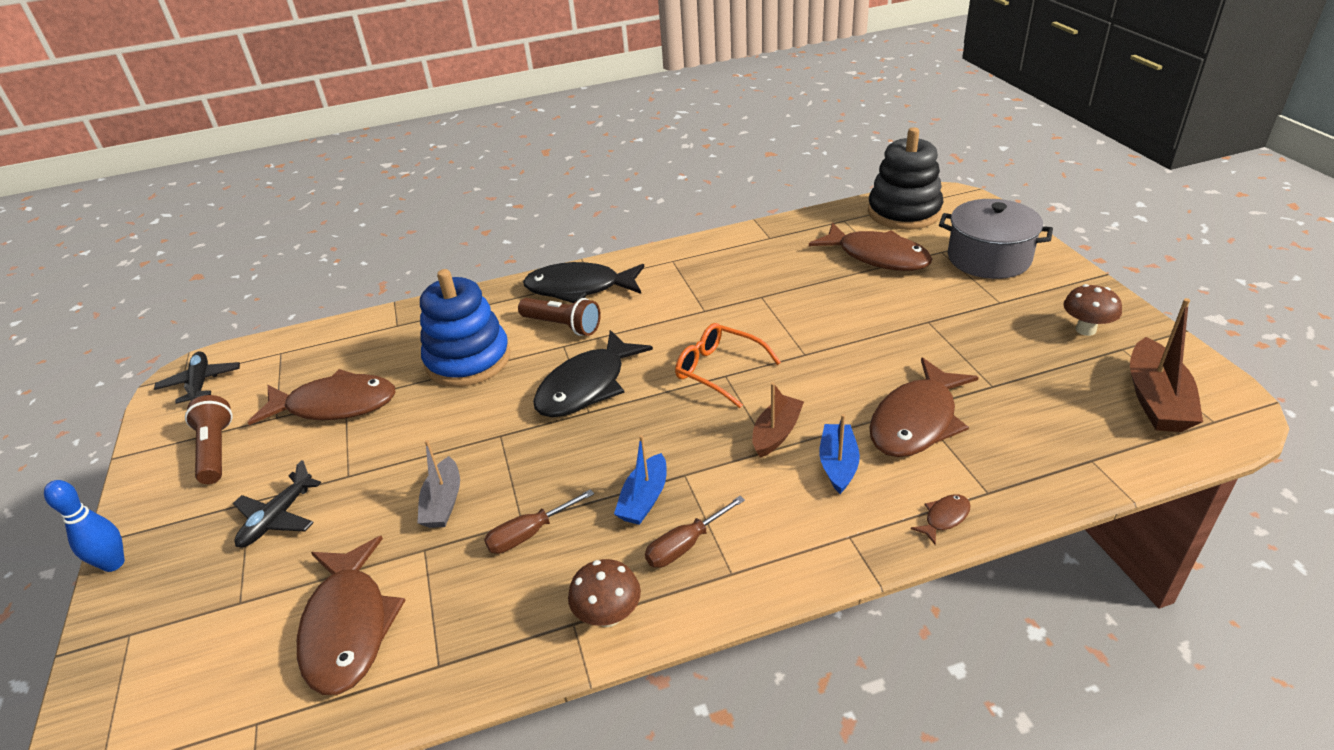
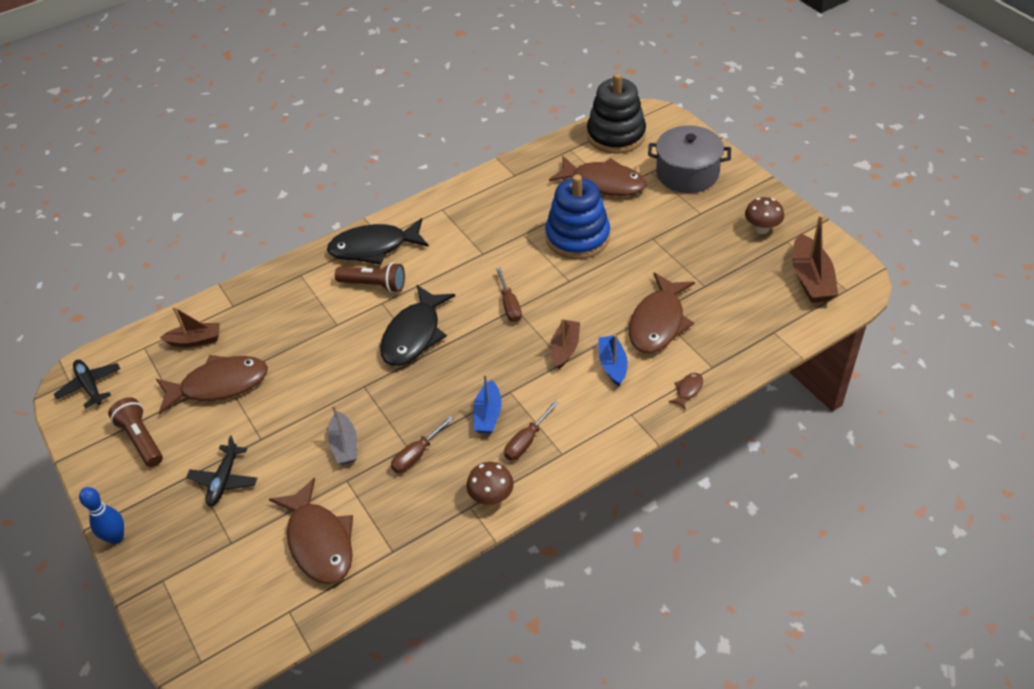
camera: 15 degrees left, 10 degrees up
(337, 354) = (195, 340): none -> brown boat
(468, 360) = (309, 328): blue stacking toy -> blue stacking toy (577, 237)
(718, 370) = (509, 305): orange glasses -> brown screwdriver

